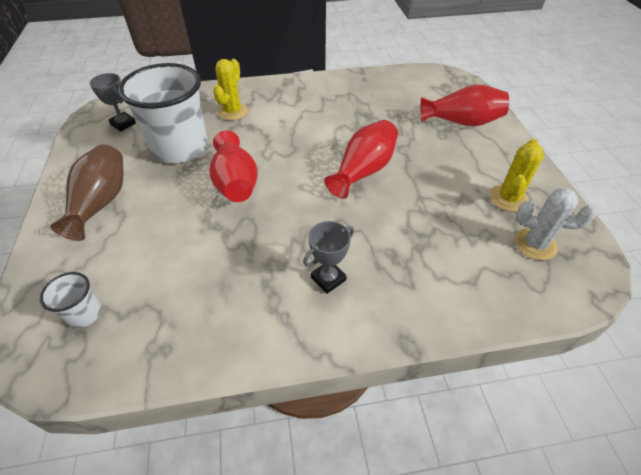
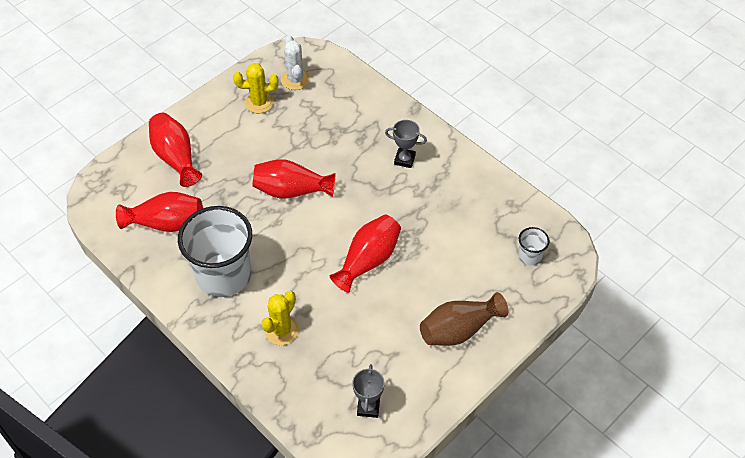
camera: 125 degrees left, 5 degrees up
(180, 148) = (361, 330): white cup -> white cup (224, 275)
(232, 112) = (282, 330): yellow cactus -> yellow cactus turned 45 degrees counterclockwise
(389, 96) = (166, 223): none -> red vase

